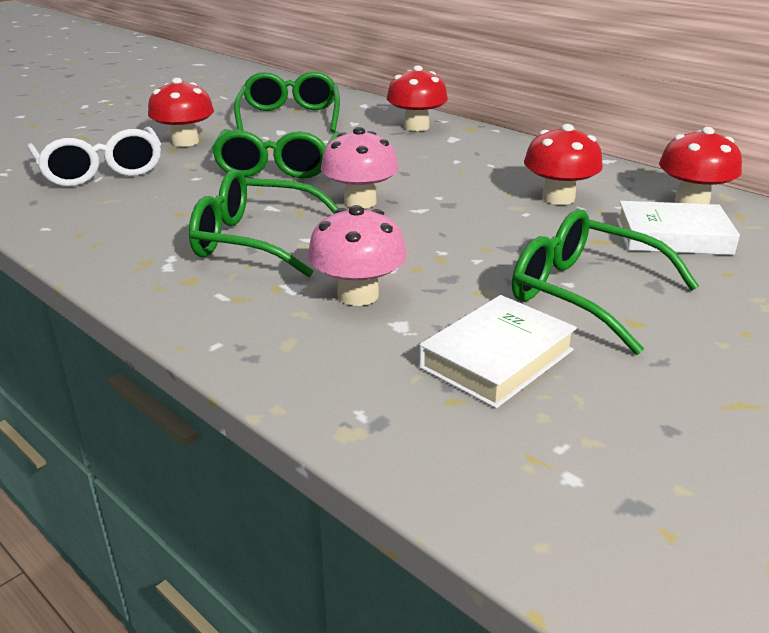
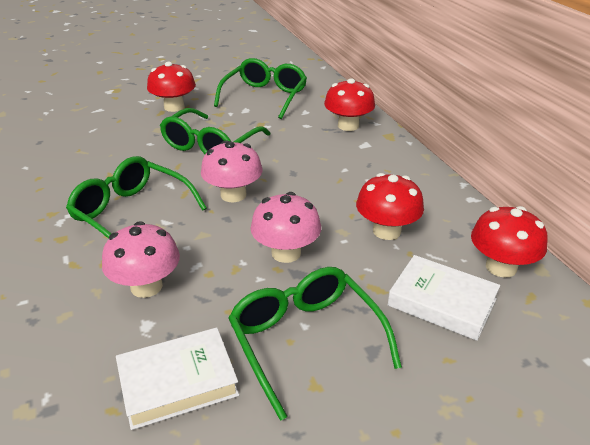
camera: 25 degrees right, 5 degrees up
(100, 170) = (100, 123): white glasses -> none
(479, 235) = (286, 253): none -> pink mushroom

